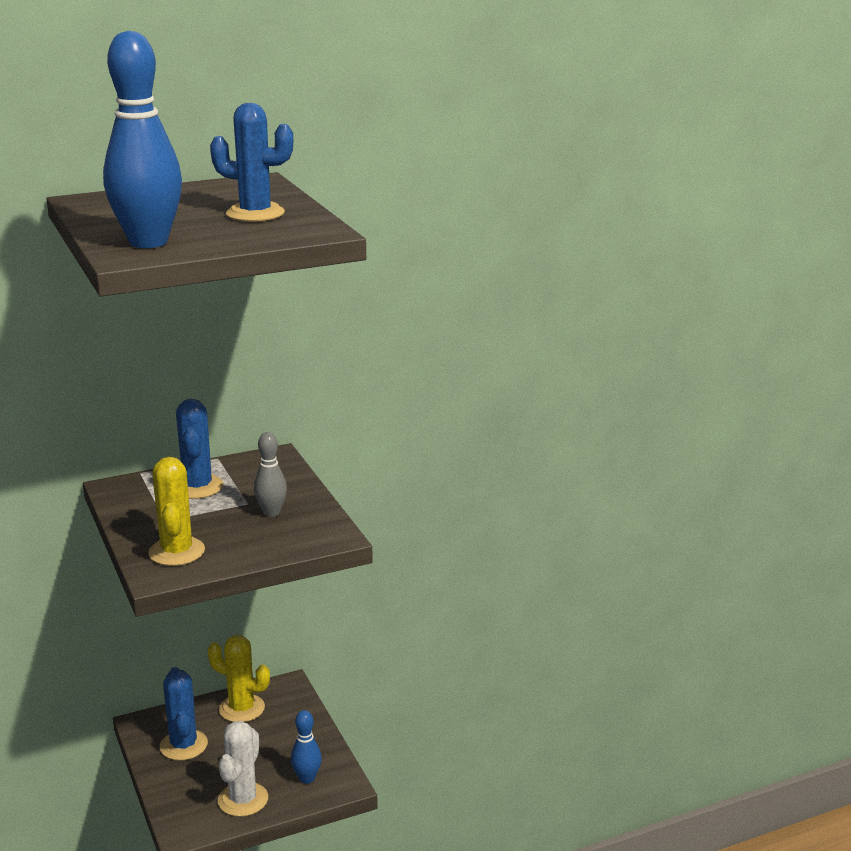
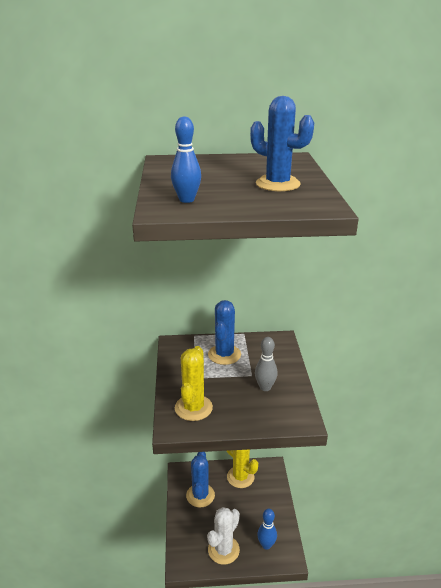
camera: 20 degrees right, 5 degrees up
(148, 242) = (186, 200): blue bowling pin -> blue bowling pin, size x0.51

